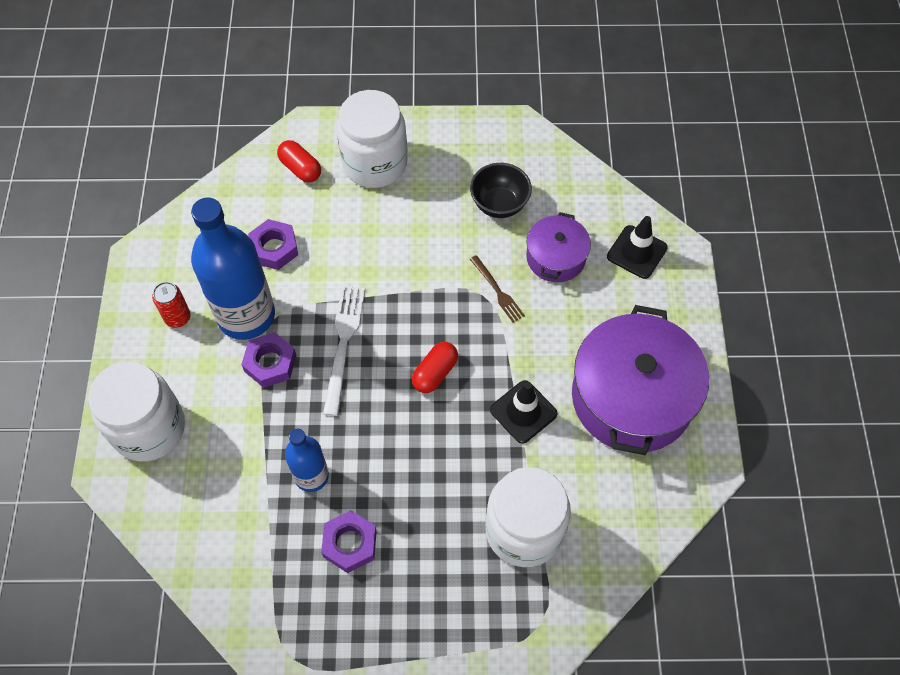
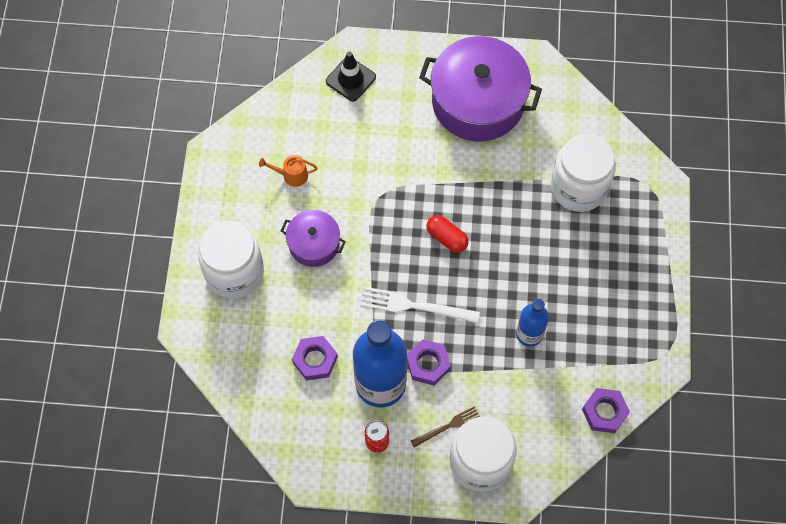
camera: 85 degrees left, 5 degrees up
(300, 168) = (231, 336): red capsule -> none
(350, 544) = (584, 308): purple nut -> purple nut (604, 412)
(497, 290) = (376, 185): brown fork -> brown fork (447, 426)
(499, 204) = (291, 175): black bowl -> orange watering can
(523, 412) = (485, 177): black traffic cone -> none
(555, 257) = (349, 138): purple pot -> purple pot (314, 244)

